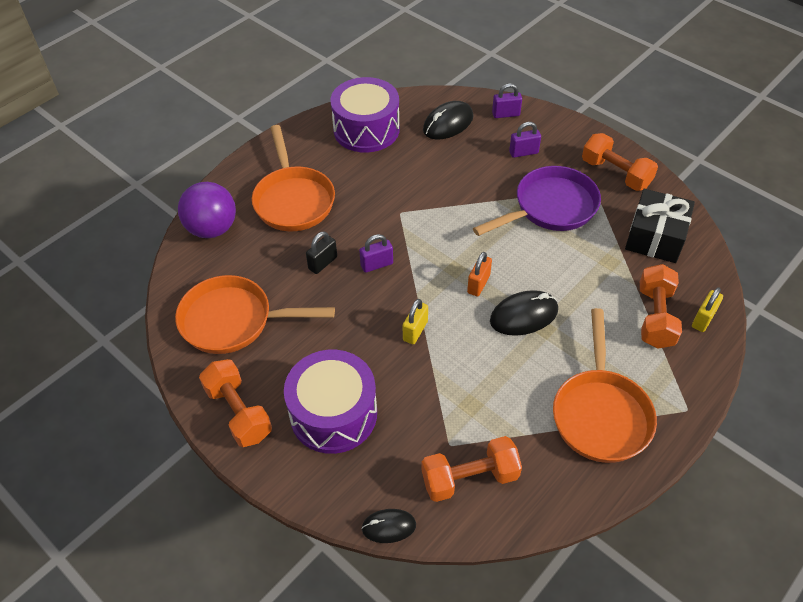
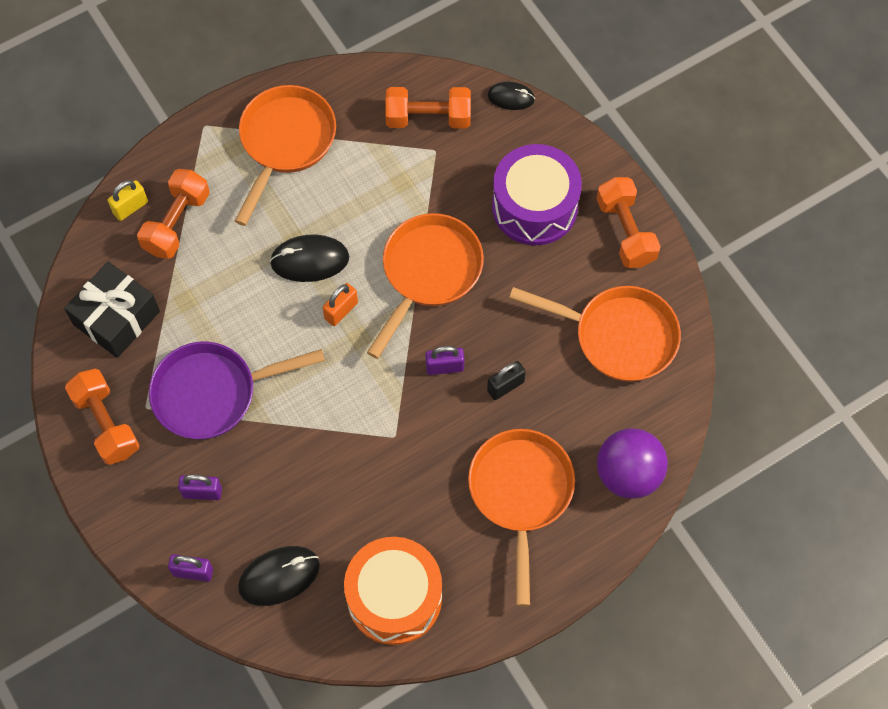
camera: 165 degrees left, 15 degrees up
(366, 129) = (394, 597): purple drum -> orange drum
(415, 331) = (428, 273): yellow padlock -> orange pan

